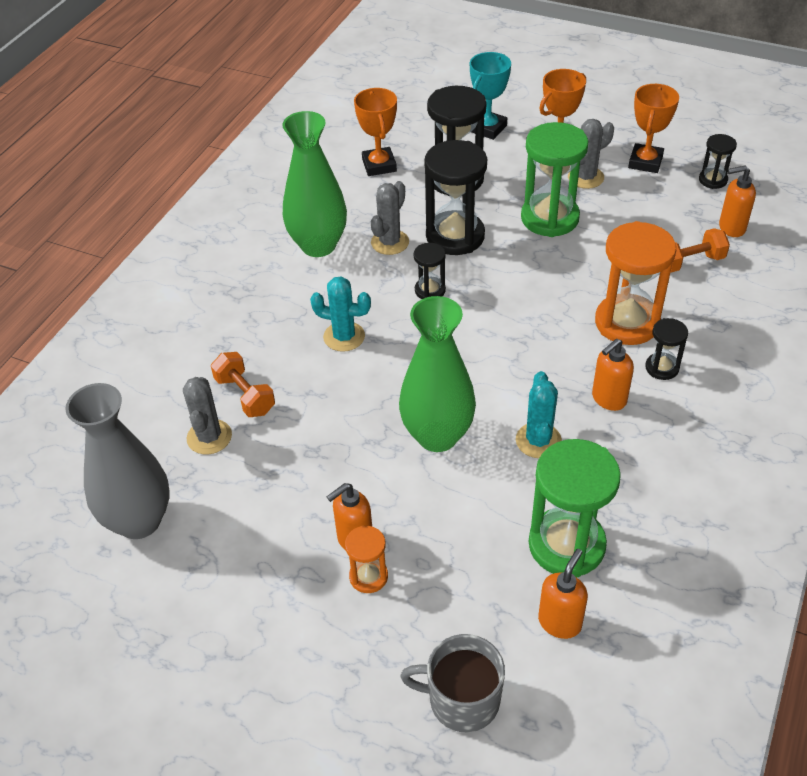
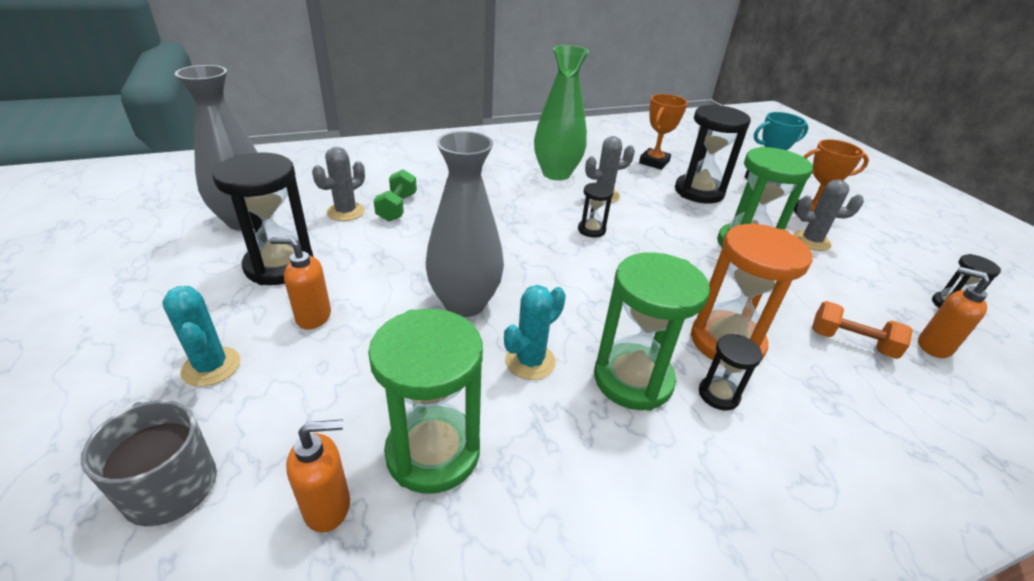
camera: 40 degrees right, 10 degrees down
(245, 395) = (397, 207): orange dumbbell -> green dumbbell
(344, 337) = (498, 218): turquoise cactus -> turquoise cactus (211, 367)
(368, 576) = (281, 344): orange hourglass -> none
(437, 436) = (465, 303): green vase -> grey vase
(455, 236) = (654, 216): black hourglass -> black hourglass (280, 266)
(608, 399) = (633, 379): orange soap dispenser -> green hourglass
(645, 162) = (885, 260): orange trophy -> none

